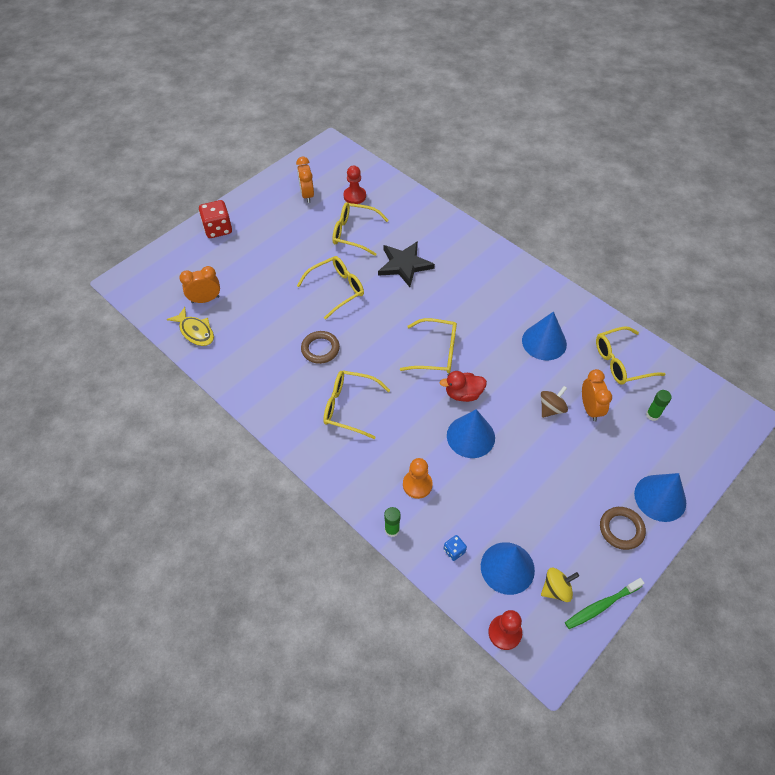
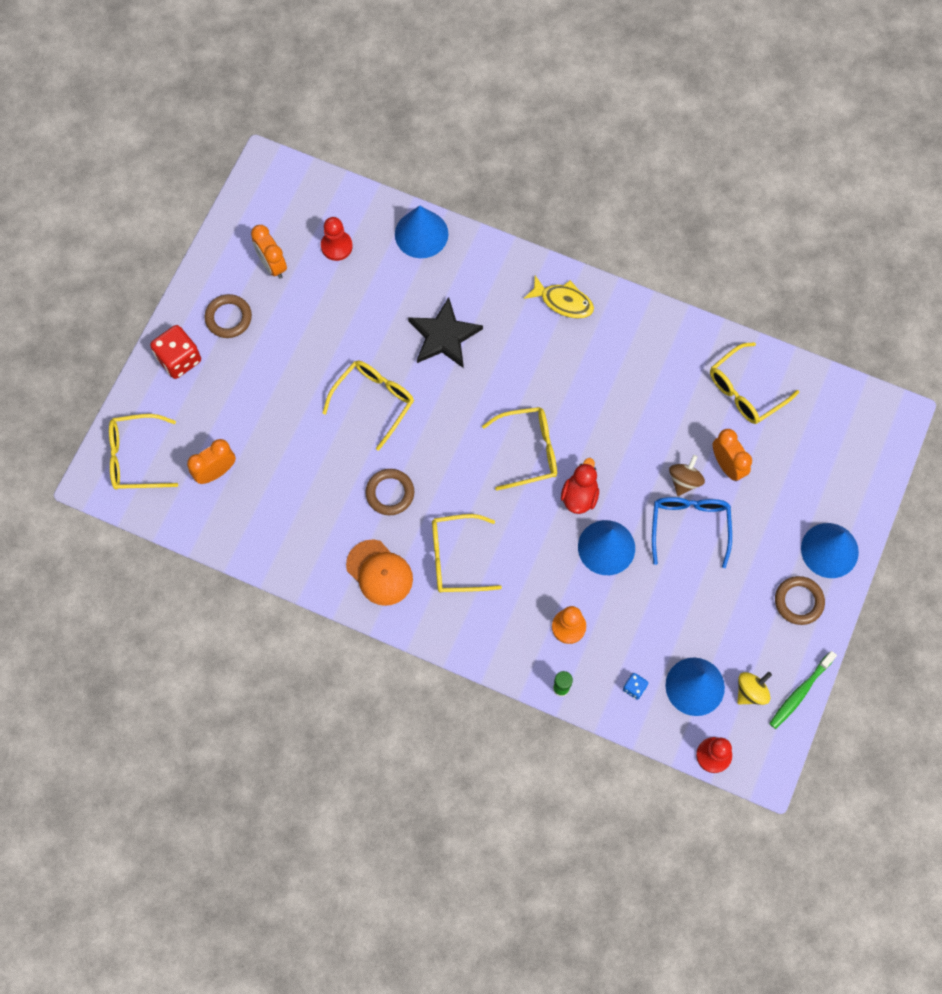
camera: 20 degrees left, 15 degrees up
(195, 331) = (226, 521): yellow fish -> yellow fish (563, 301)
(263, 215) = (228, 318): none -> brown ring
(287, 399) = (379, 573): none -> orange cap
(354, 233) = (360, 307): yellow glasses -> yellow glasses (135, 457)
(463, 394) = (579, 496): red duck -> red duck turned 135 degrees clockwise
(544, 342) = (650, 393): blue cone -> blue cone (421, 234)
(544, 442) = (689, 526): none -> blue glasses
(652, 415) = (797, 450): green glue stick -> none

